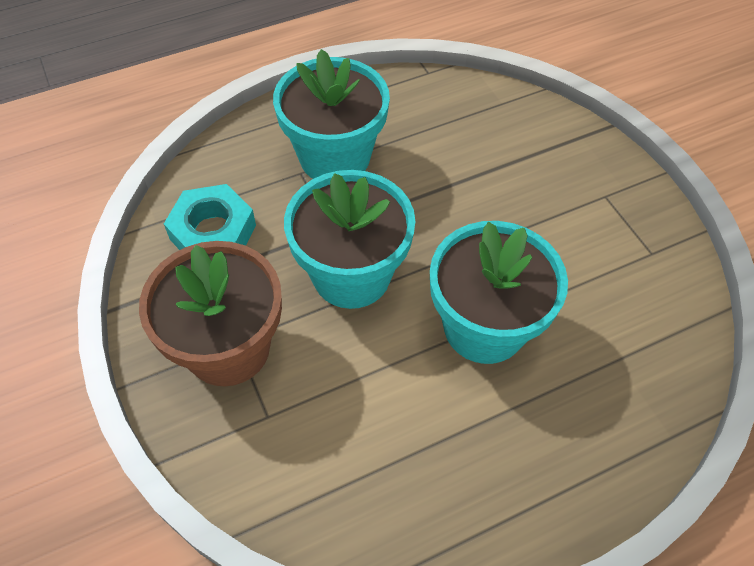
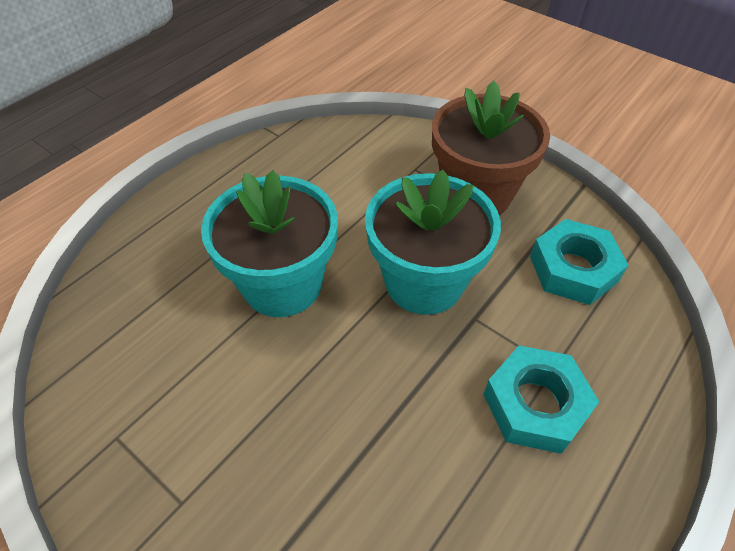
camera: 155 degrees right, 5 degrees down
(335, 157) = (535, 404): turquoise flower pot -> turquoise nut

